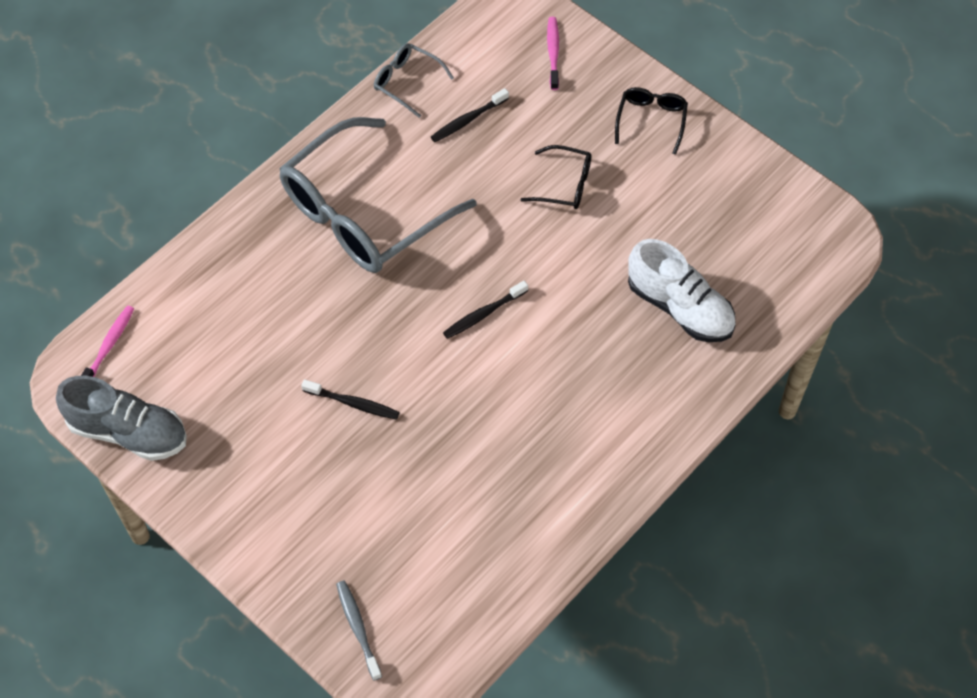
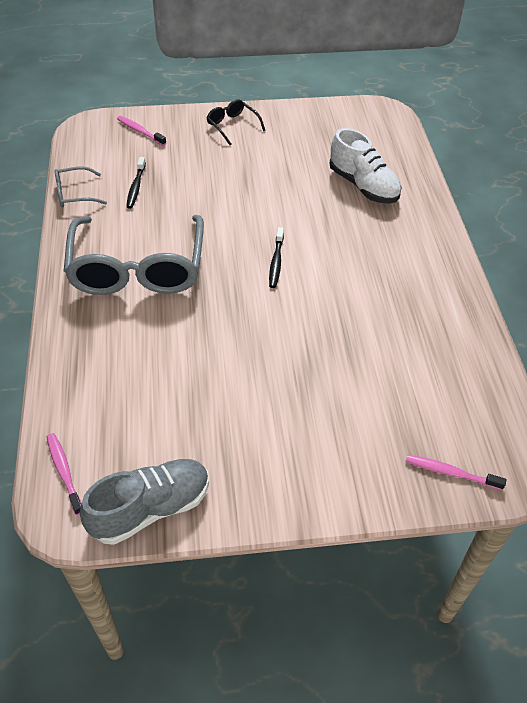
camera: 50 degrees left, 10 degrees down
(353, 403) = (271, 362): black toothbrush -> none
(358, 628) = (451, 473): grey toothbrush -> pink toothbrush
(564, 184) = (230, 178): black glasses -> none
(679, 307) = (363, 186): white shoe -> white shoe turned 60 degrees clockwise

